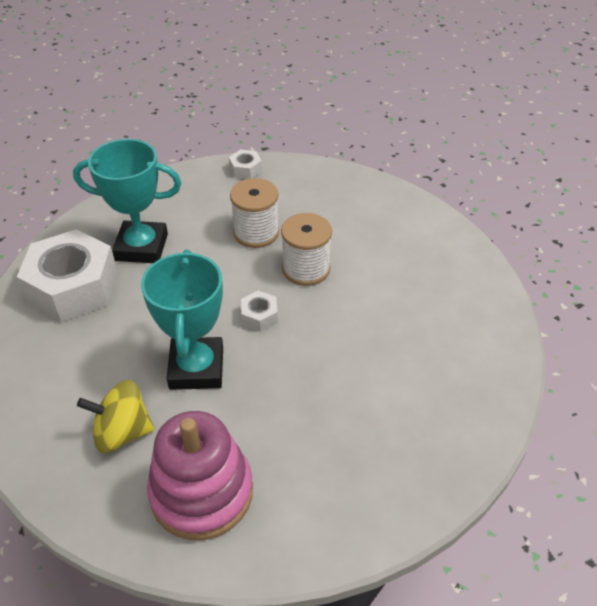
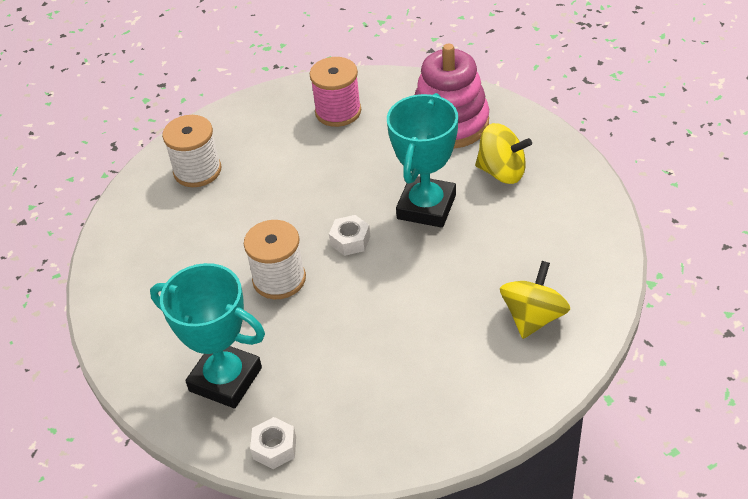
camera: 155 degrees left, 0 degrees up
(73, 287) = (533, 317): white nut -> yellow spinning top
(141, 247) = (447, 352): turquoise trophy -> turquoise trophy (225, 379)
(256, 232) = (309, 339): white spool -> white spool (197, 171)
(352, 475) = (338, 112): none -> pink spool

